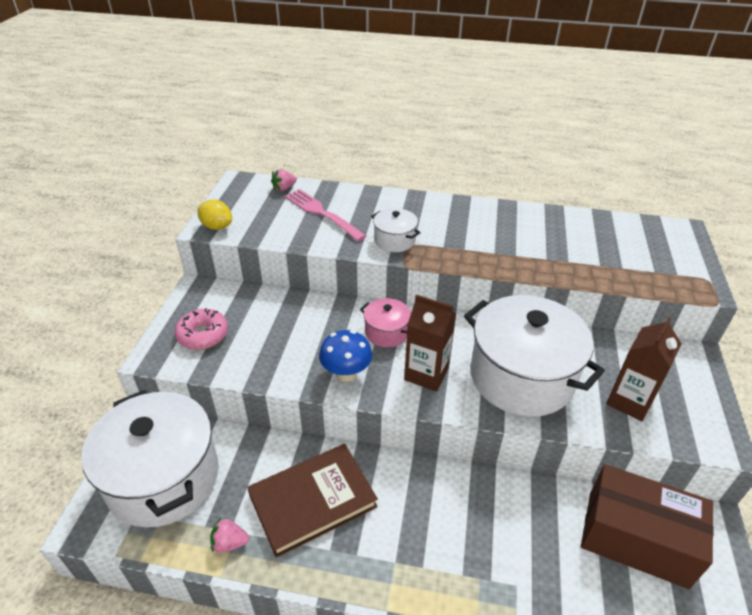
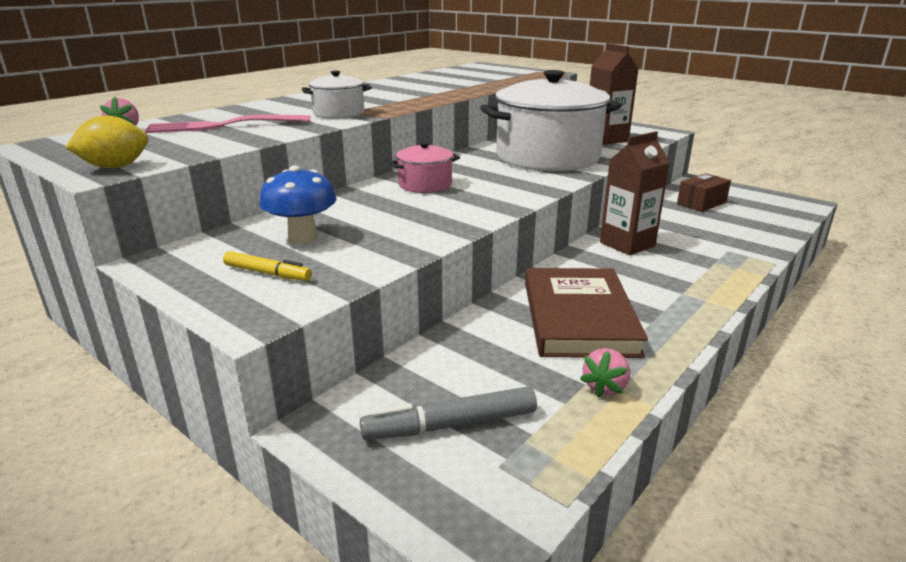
camera: 60 degrees left, 15 degrees down
(163, 478) = (450, 425): white pot -> grey marker
(203, 335) = (267, 273): pink donut -> yellow marker
(346, 373) = (461, 211): blue mushroom -> blue mushroom (303, 237)
(426, 374) = (504, 183): brown carton -> brown carton (627, 244)
(636, 538) = (701, 203): brown box -> brown box, size x0.51

